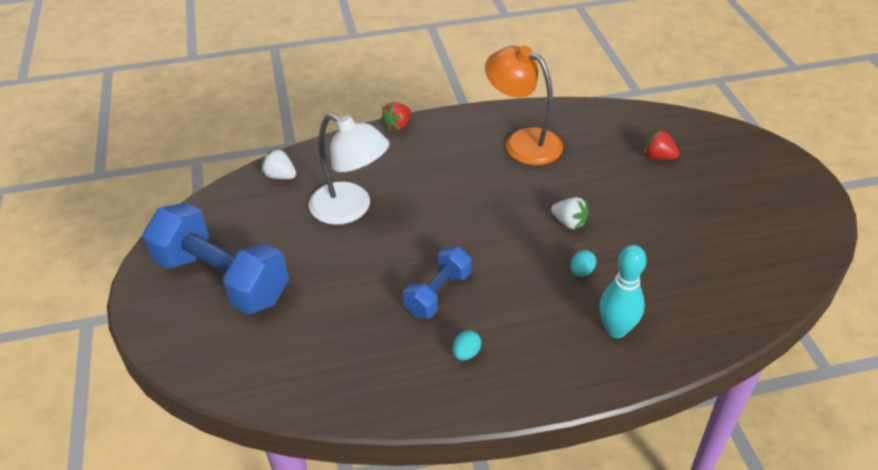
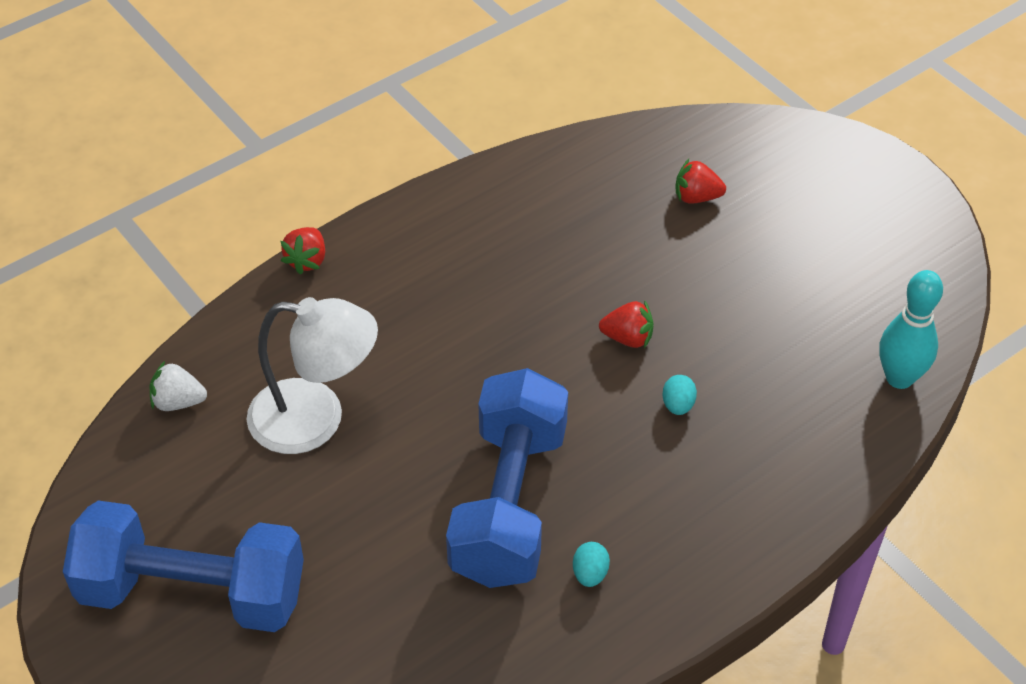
camera: 25 degrees left, 5 degrees up
(438, 293) = (508, 504): blue dumbbell -> blue dumbbell, size x1.84
(522, 142) = (503, 231): orange lamp -> none
(569, 222) = (628, 338): white strawberry -> red strawberry
(616, 330) = (758, 471): turquoise bowling pin -> turquoise bowling pin (899, 378)

